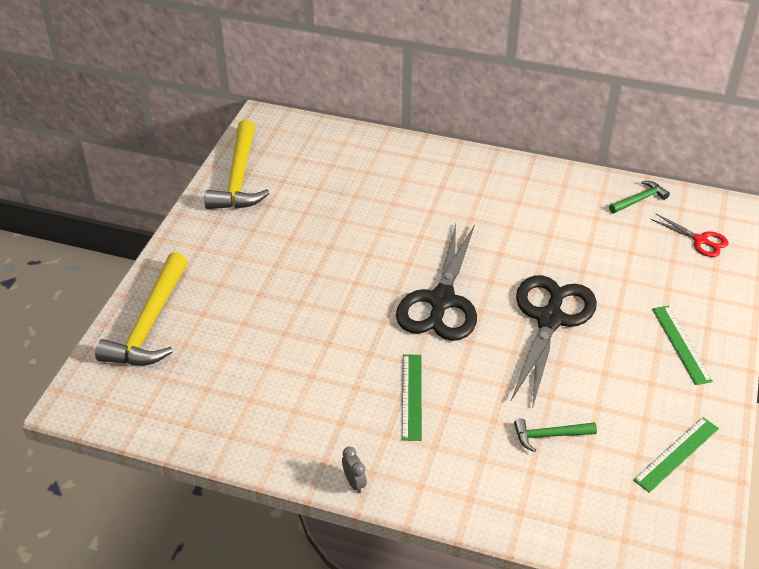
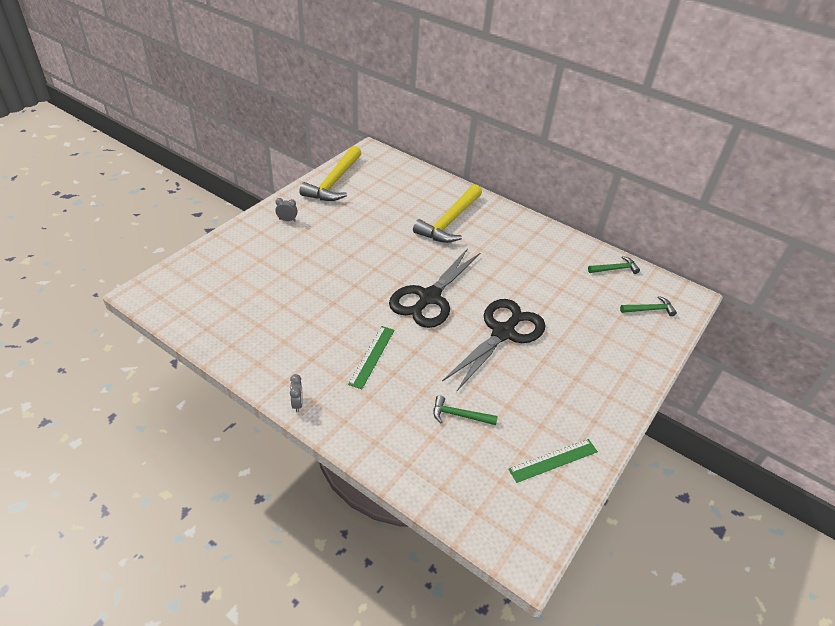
camera: 15 degrees right, 0 degrees up
(149, 324) = (221, 257): yellow hammer -> yellow hammer (449, 221)
(207, 248) = (287, 220): none -> grey clock
(681, 344) = (597, 380): green ruler -> none
(700, 240) = (649, 310): red scissors -> green hammer

